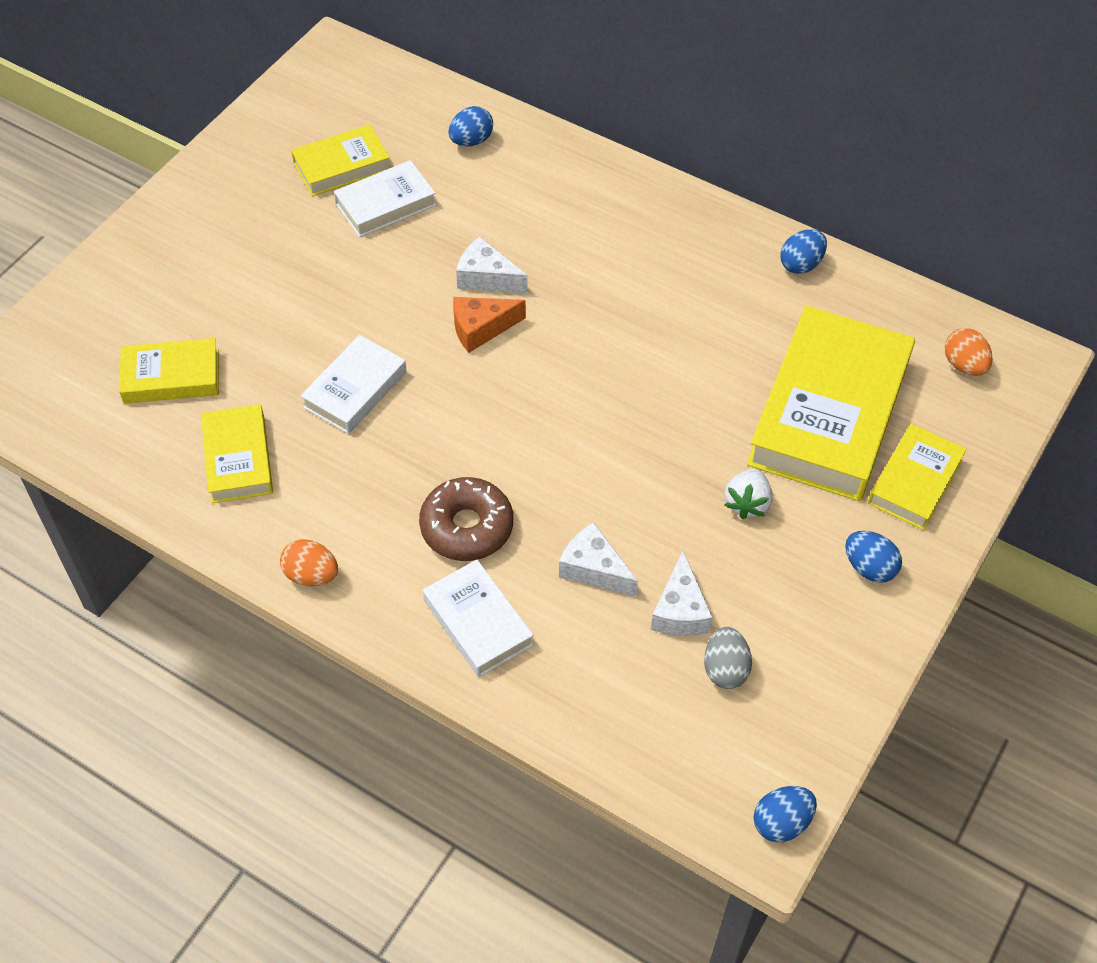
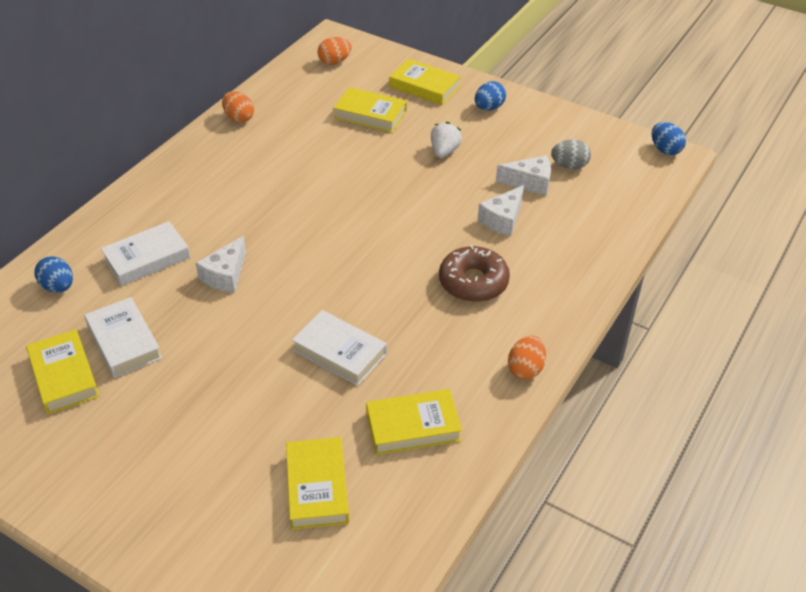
camera: 90 degrees left, 10 degrees down
(478, 622) = (553, 275): white book -> white book (147, 258)
(481, 328) = (280, 277): orange cheese -> none
(747, 503) = (444, 151): white strawberry -> white strawberry turned 90 degrees counterclockwise
(801, 264) = (239, 118): blue egg -> orange egg
(829, 412) = (370, 114): yellow book -> yellow book, size x0.51

